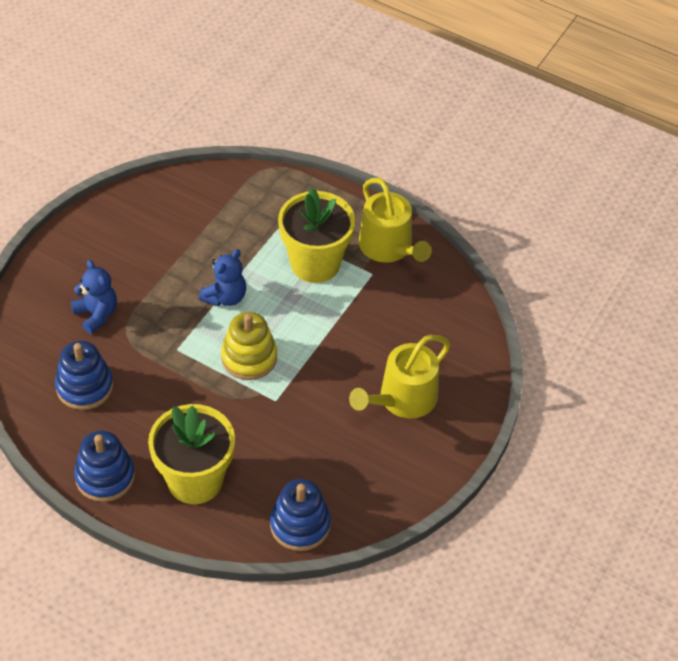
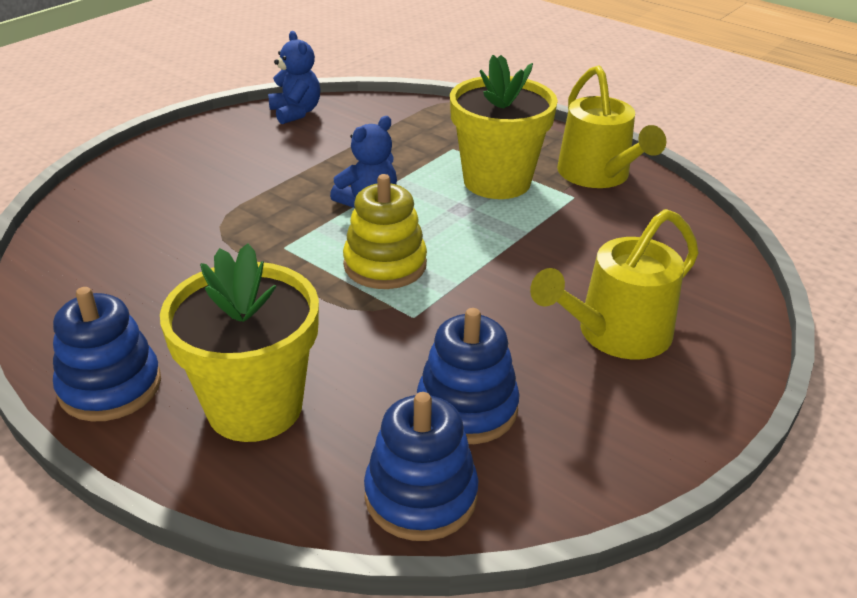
camera: 10 degrees right, 15 degrees down
(84, 387) = (135, 275): blue stacking toy -> blue stacking toy (467, 408)
(96, 314) = (188, 204): blue teddy bear -> blue teddy bear (296, 113)

